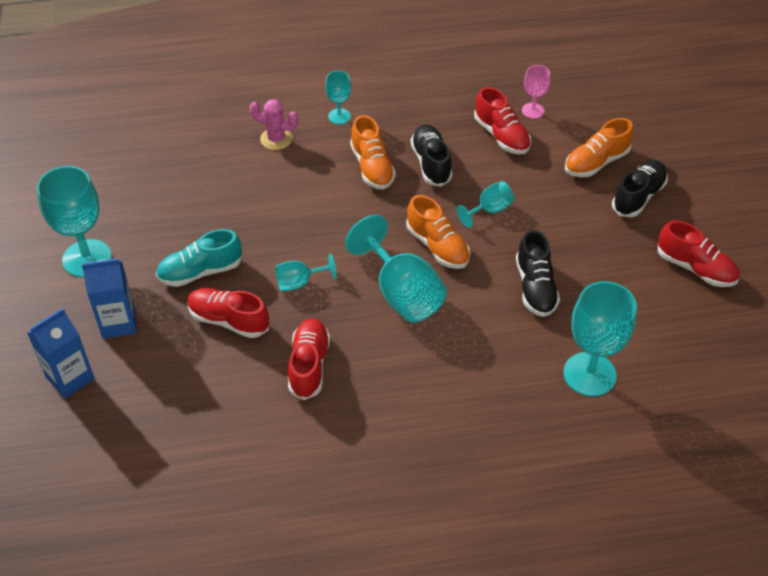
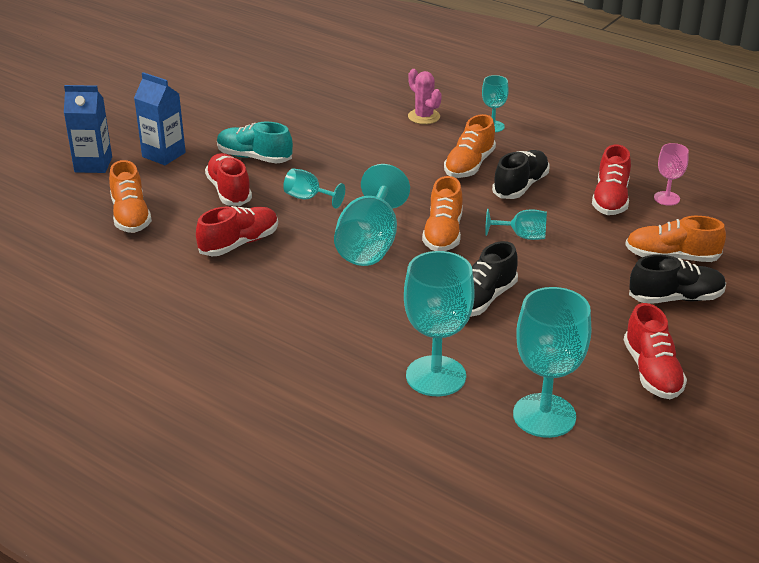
camera: 45 degrees right, 15 degrees down
(87, 258) = (199, 115): turquoise goblet -> turquoise goblet (544, 415)
(184, 406) = (131, 216): none -> orange shoe

